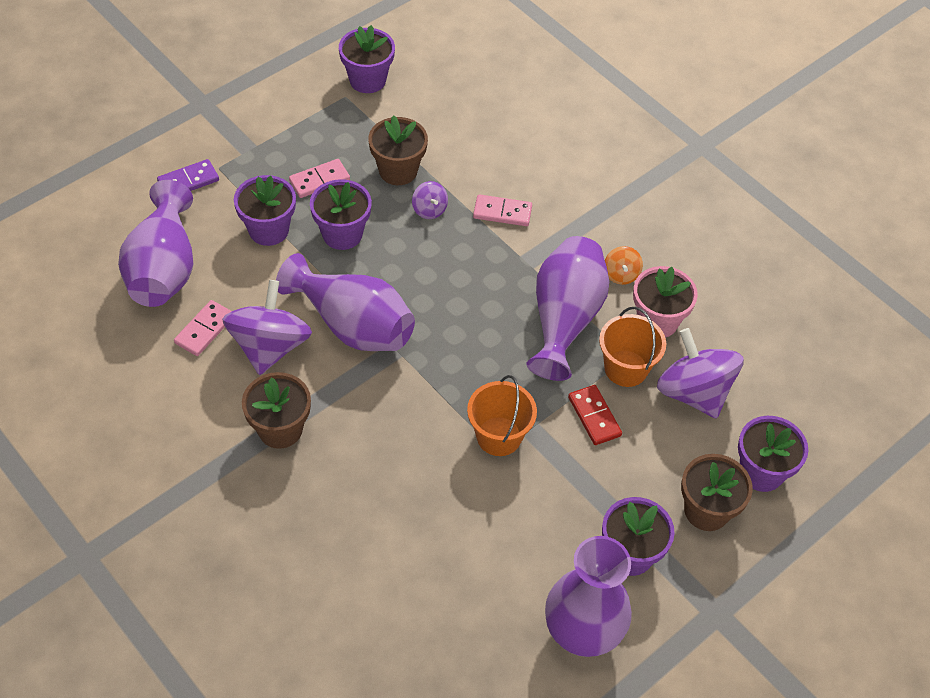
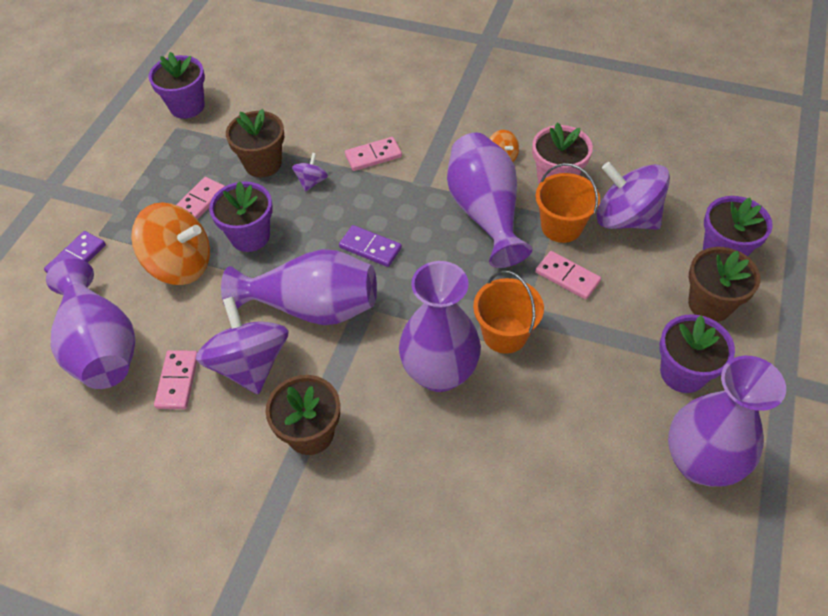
camera: 25 degrees left, 0 degrees up
(268, 230) = (180, 264): purple flower pot -> orange spinning top
(418, 438) = (439, 373): none -> purple vase
(429, 210) = (311, 182): purple spinning top -> purple spinning top turned 105 degrees counterclockwise
(438, 298) = (370, 248): none -> purple domino
(594, 416) = (567, 277): red domino -> pink domino

